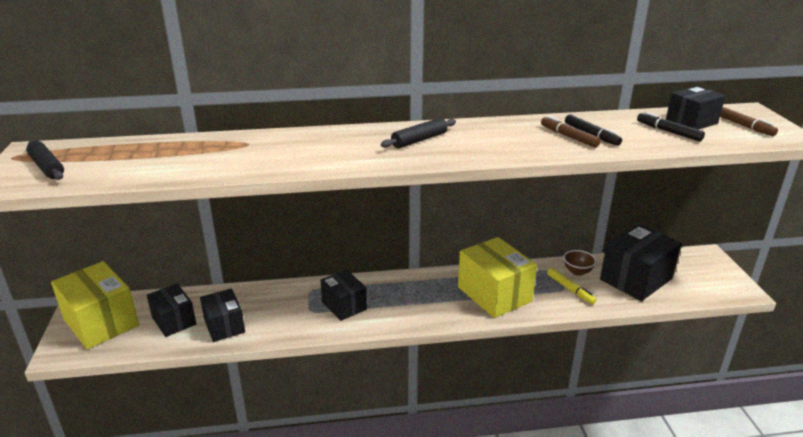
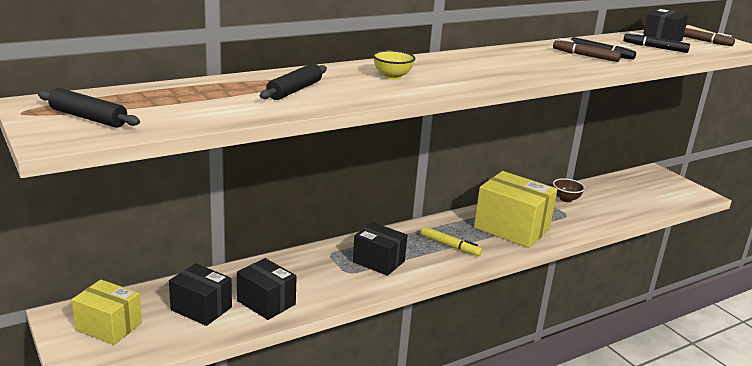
camera: 25 degrees left, 5 degrees down
(101, 322) = (108, 326): yellow box -> yellow box, size x0.61
(336, 147) = (392, 77): none -> yellow bowl
(419, 140) = (462, 66): black rolling pin -> black rolling pin (294, 90)
(570, 289) = (572, 214): yellow marker -> yellow marker (450, 246)
(636, 279) = (617, 198): black box -> none

